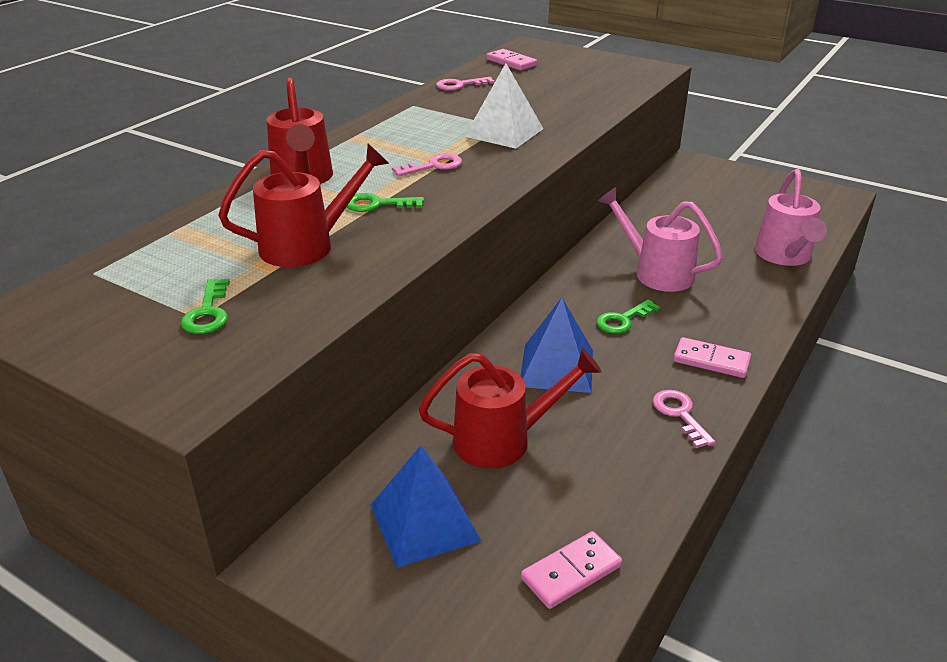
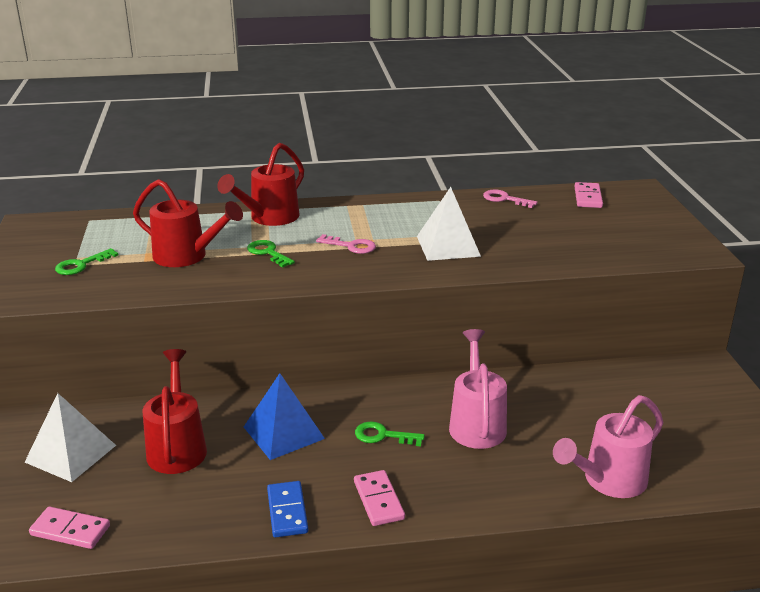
camera: 50 degrees right, 5 degrees down
(424, 522) = (70, 453): blue pyramid -> white pyramid
(503, 440) = (177, 447): red watering can -> red watering can turned 135 degrees counterclockwise
(679, 414) = (287, 511): pink key -> blue domino

